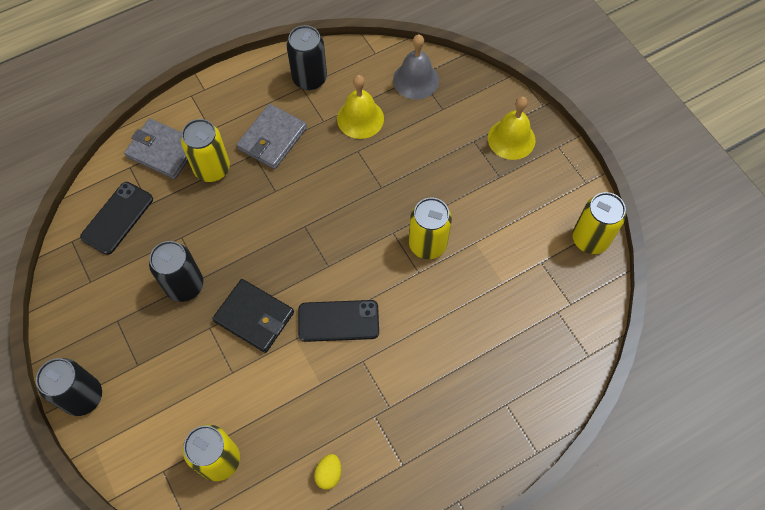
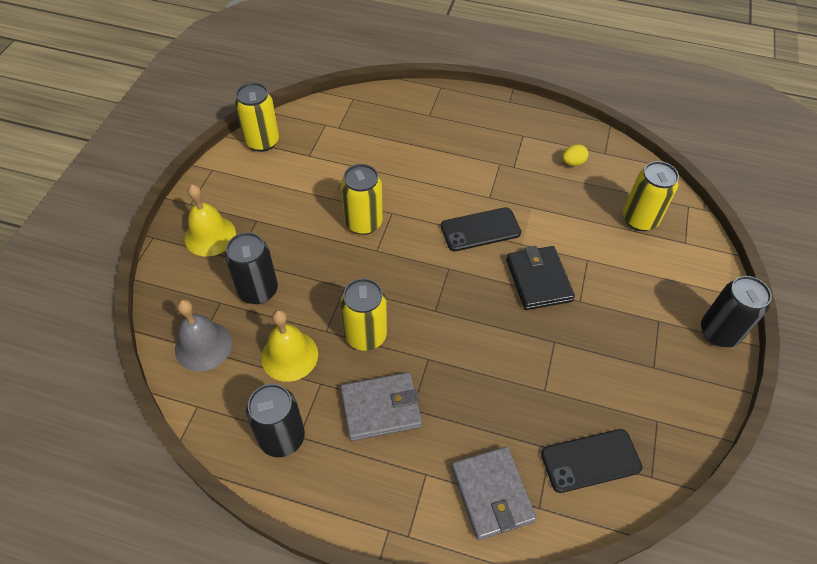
camera: 135 degrees left, 10 degrees down
(185, 285) = (574, 347): black can -> black can (258, 290)
(212, 169) = (462, 429): yellow can -> yellow can (365, 335)
(338, 321) = (480, 229): black phone -> black phone turned 60 degrees counterclockwise

